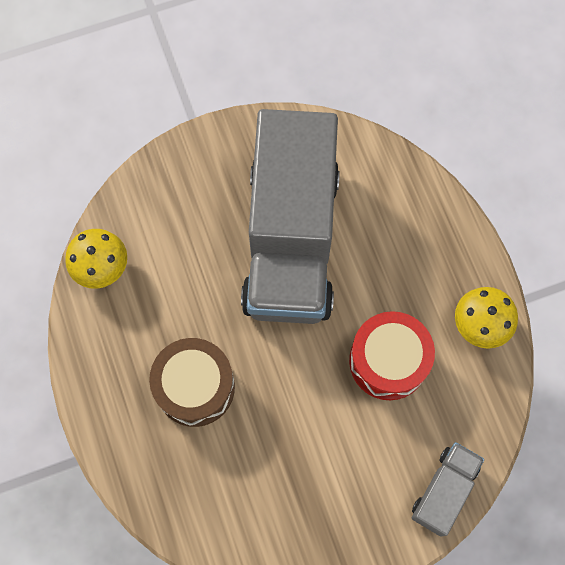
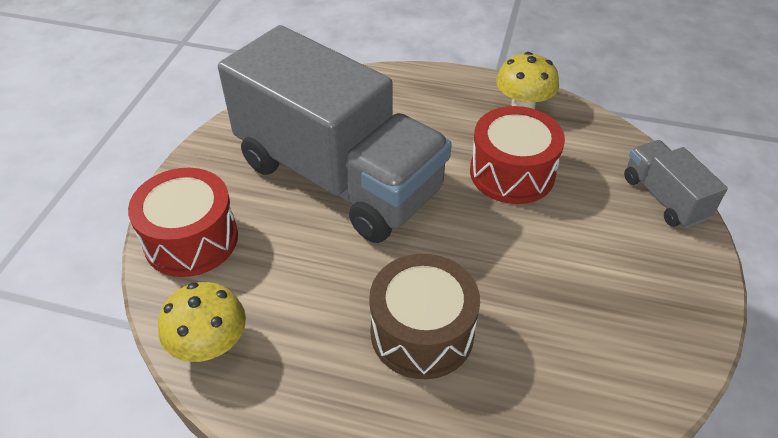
camera: 55 degrees left, 25 degrees down
(167, 189) = (191, 239): none -> red drum

